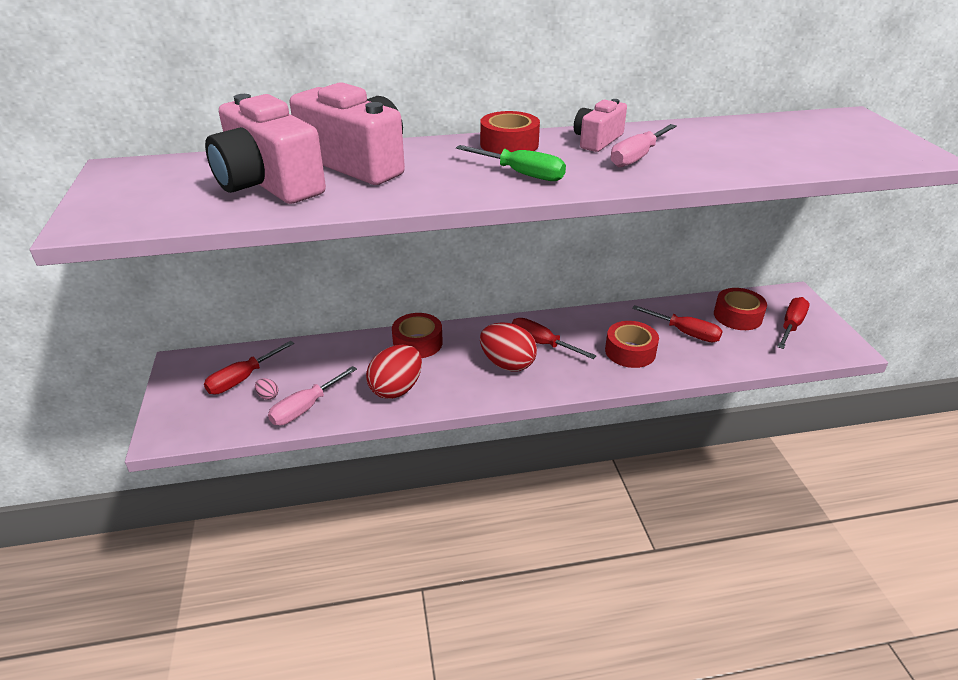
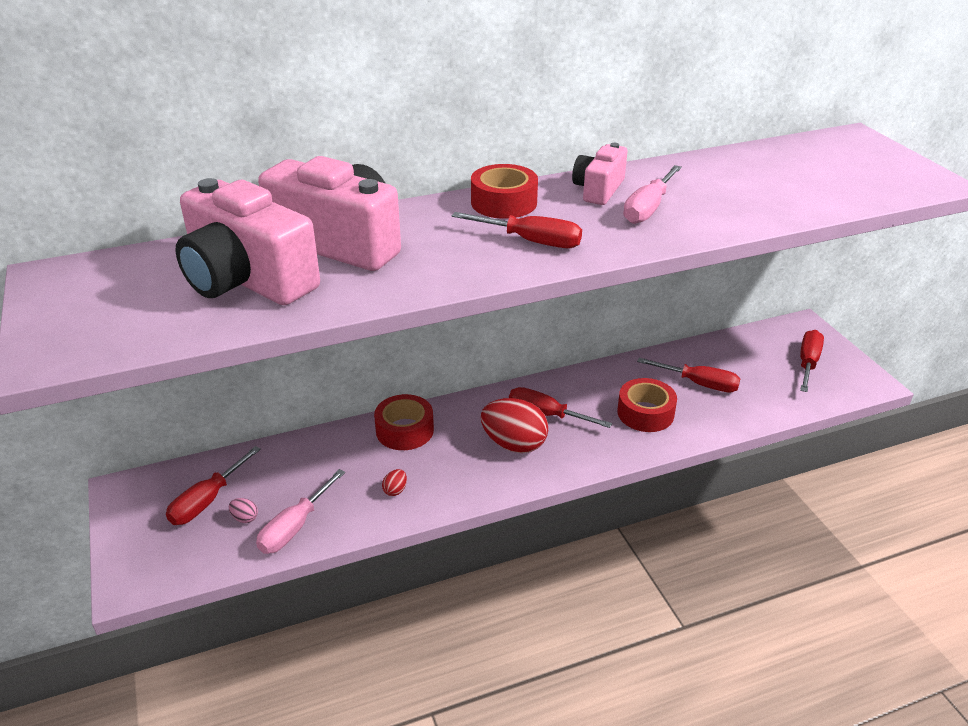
camera: 10 degrees left, 0 degrees up
(396, 389) = (395, 490): red egg -> red egg, size x0.41
(521, 174) = (531, 241): green screwdriver -> red screwdriver
(737, 316) = (750, 358): red tape -> none

